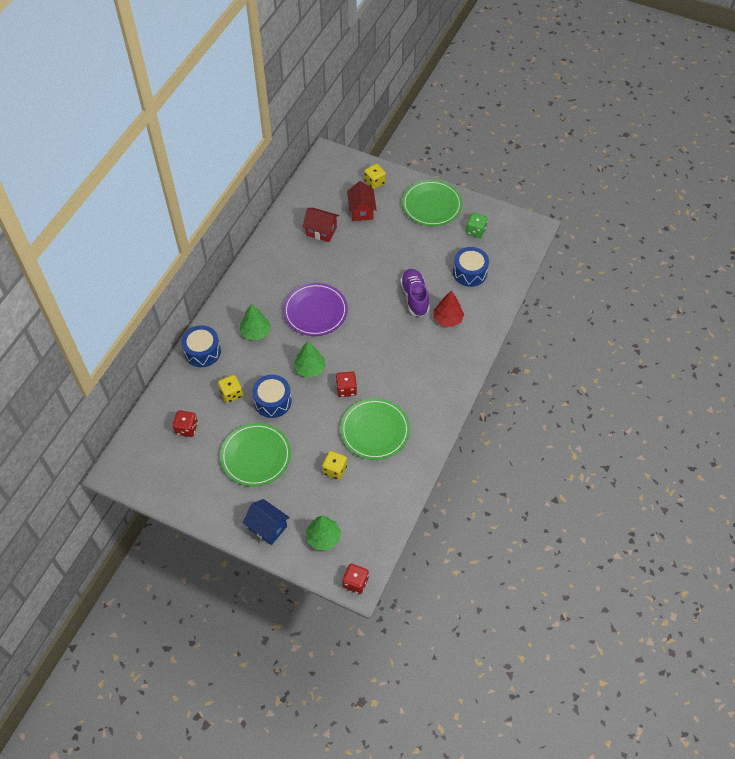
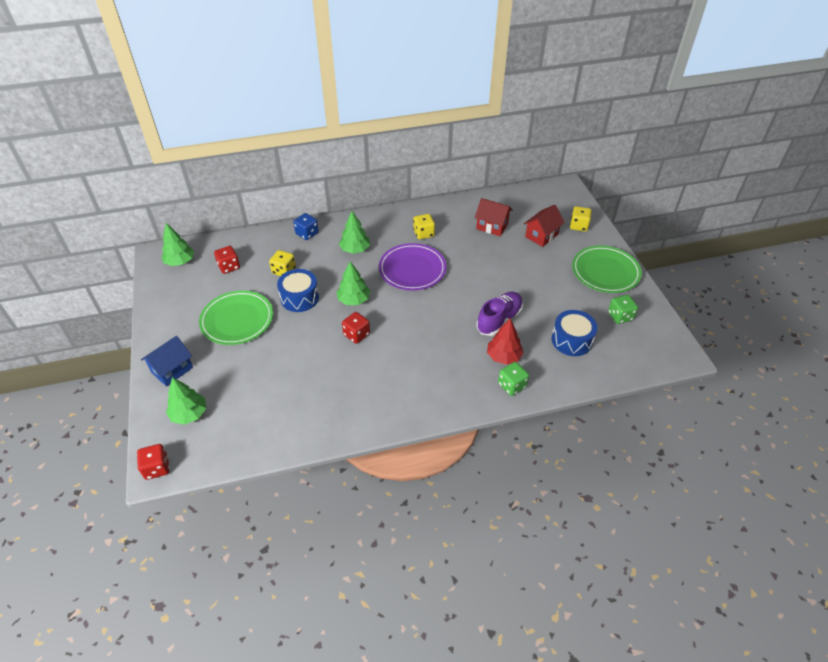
camera: 50 degrees right, 10 degrees down
(143, 460) = (180, 262): none -> green tree
(202, 352) = (307, 233): blue drum -> blue dice
(267, 527) = (172, 370): blue house -> blue house turned 45 degrees clockwise
(321, 231) = (492, 226): red house -> red house turned 45 degrees counterclockwise
(335, 470) = (267, 378): yellow dice -> yellow dice (423, 233)
(375, 430) = (332, 380): green plate -> none
(474, 333) = (512, 385): none -> green dice

